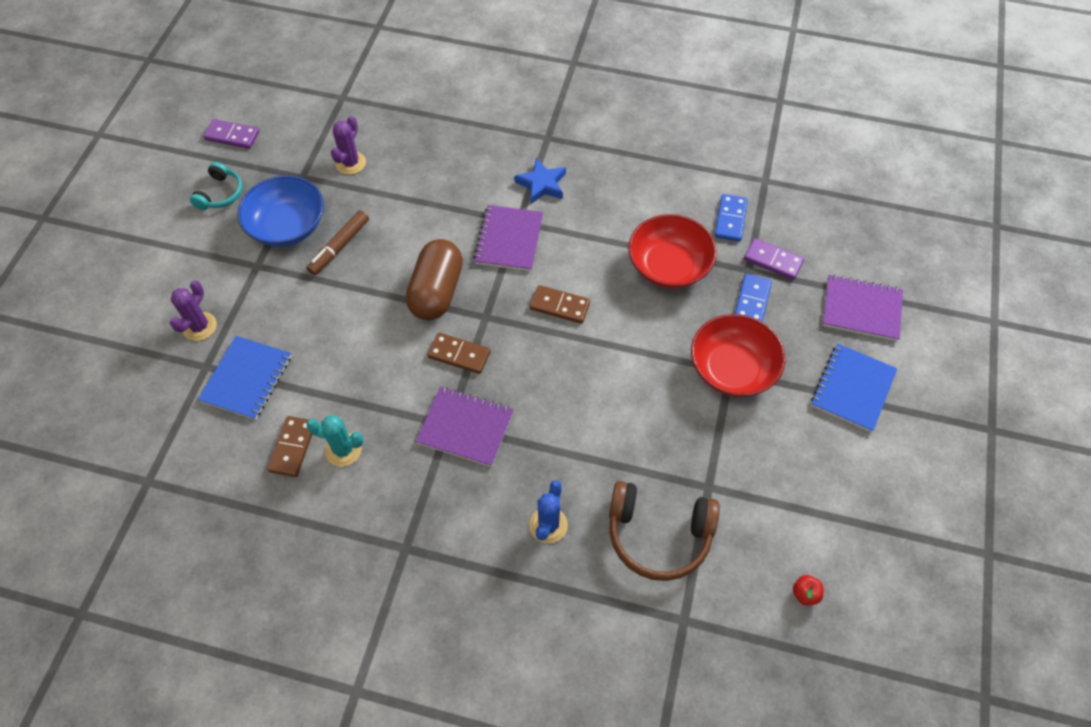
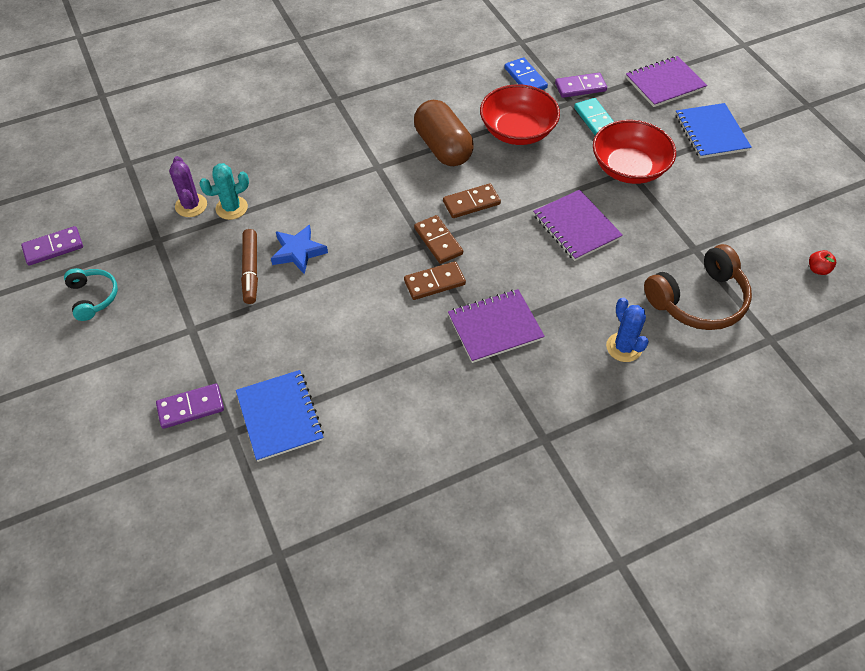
camera: 40 degrees left, 5 degrees down
(200, 326) = (191, 407): purple cactus -> purple domino
(287, 226) = (186, 283): blue bowl -> none
(292, 447) = (377, 437): brown domino -> brown domino (438, 241)
(343, 450) = (420, 409): turquoise cactus -> turquoise cactus (231, 208)
(436, 291) = (368, 251): brown capsule -> brown capsule (443, 147)
(509, 239) = (384, 182): purple notebook -> purple notebook (576, 227)
(542, 184) = (367, 132): blue star -> blue star (298, 252)
(752, 302) = (595, 120): blue domino -> turquoise domino

